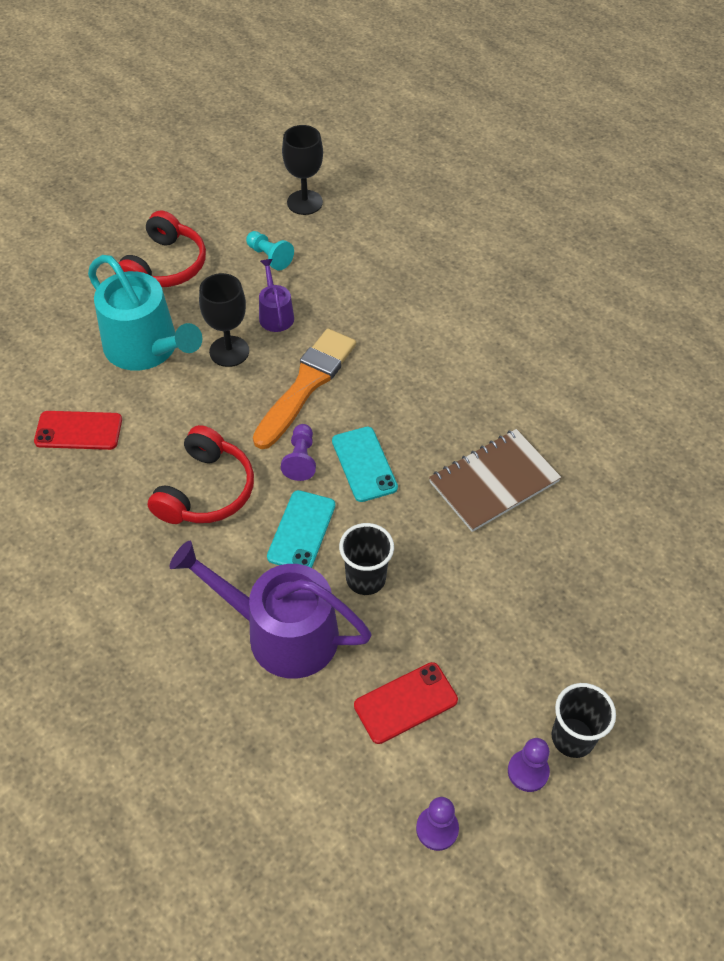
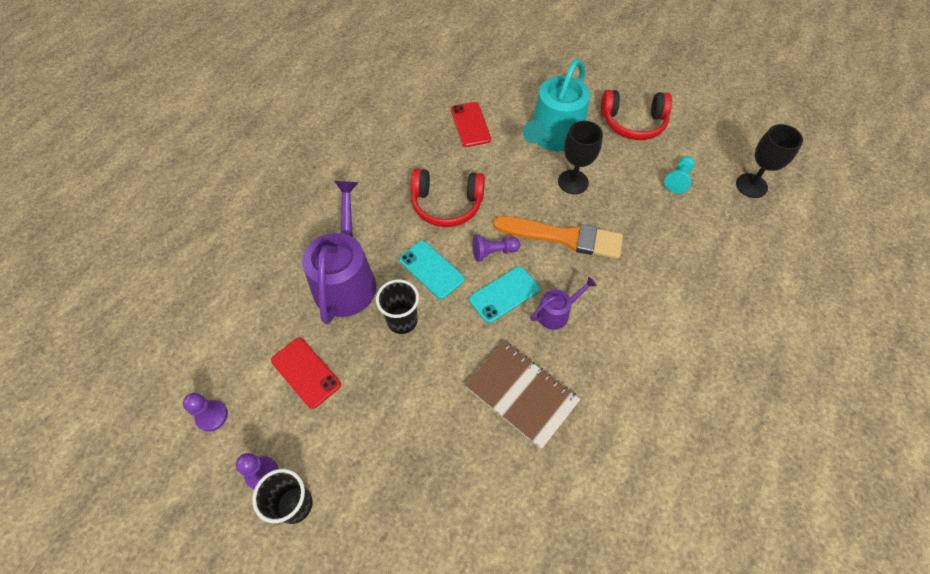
camera: 75 degrees right, 5 degrees up
(275, 315) = (622, 199): purple watering can -> purple watering can (556, 313)
(301, 531) = (431, 269): turquoise phone -> turquoise phone turned 45 degrees clockwise

